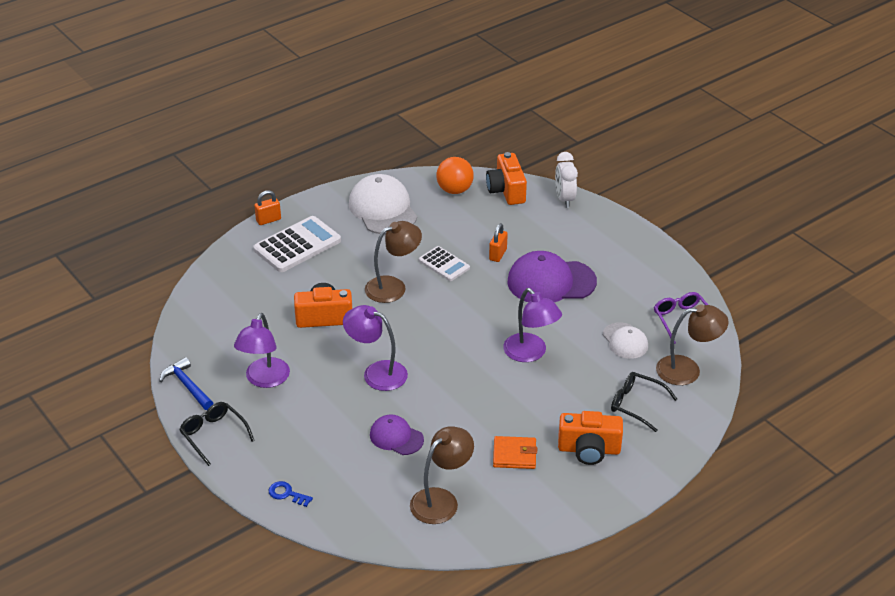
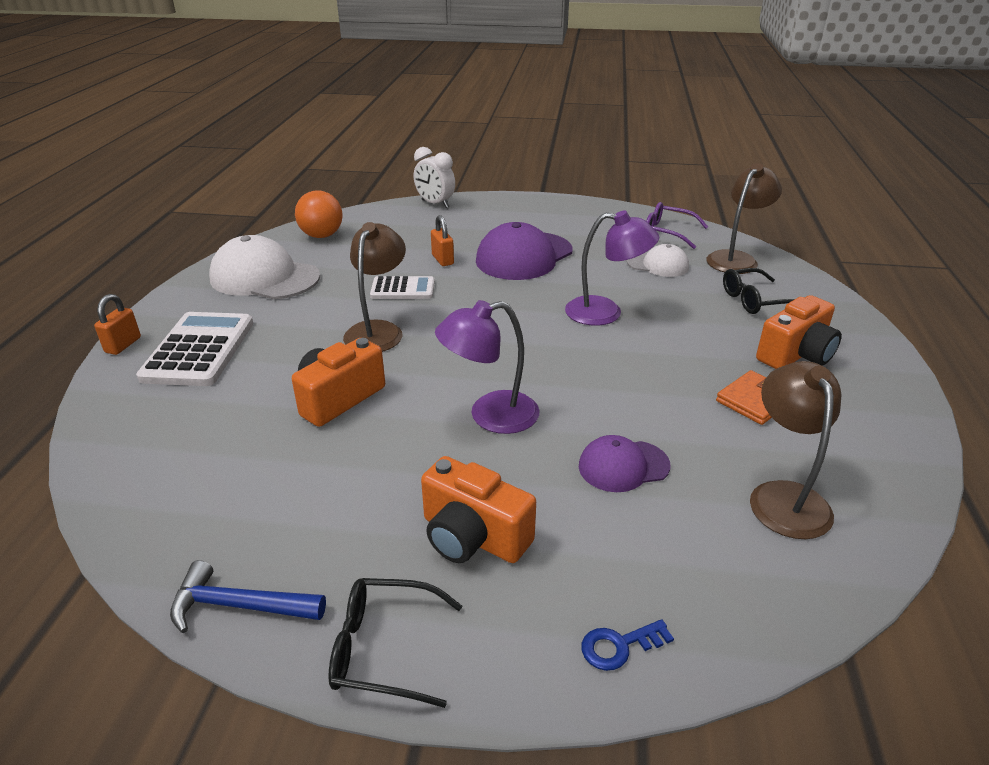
camera: 45 degrees left, 5 degrees down
(264, 380) = (358, 514): purple lamp -> none
(506, 191) = (373, 218): orange camera -> orange camera (473, 536)

